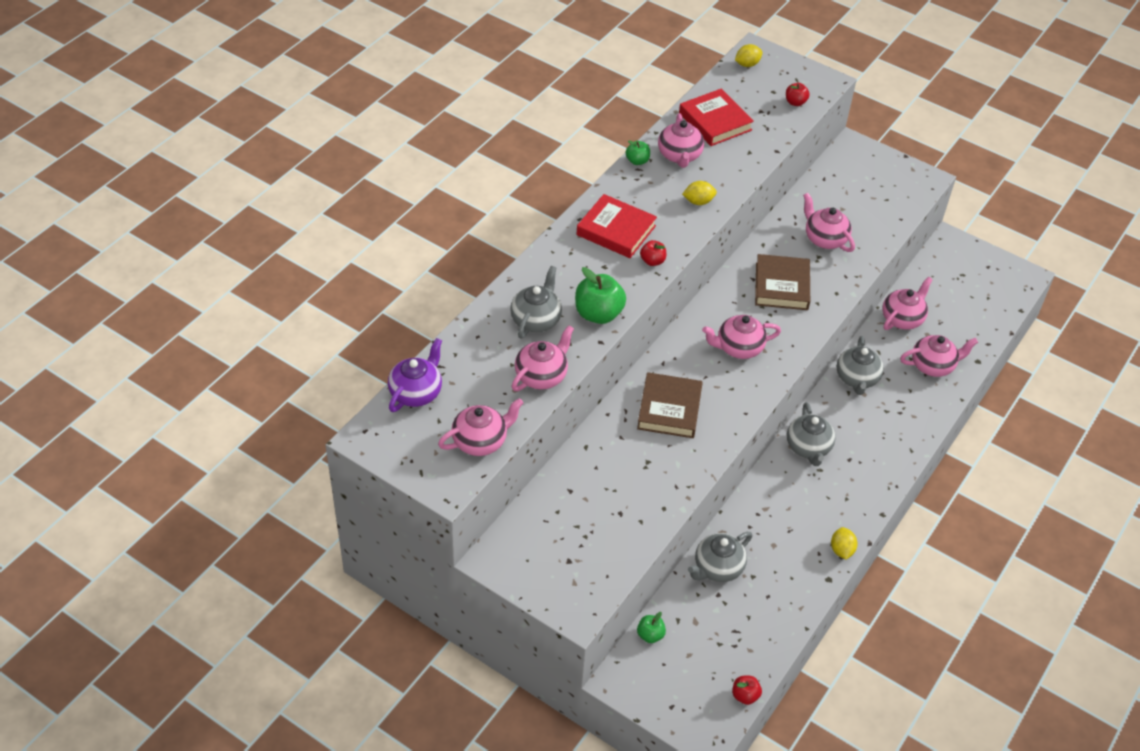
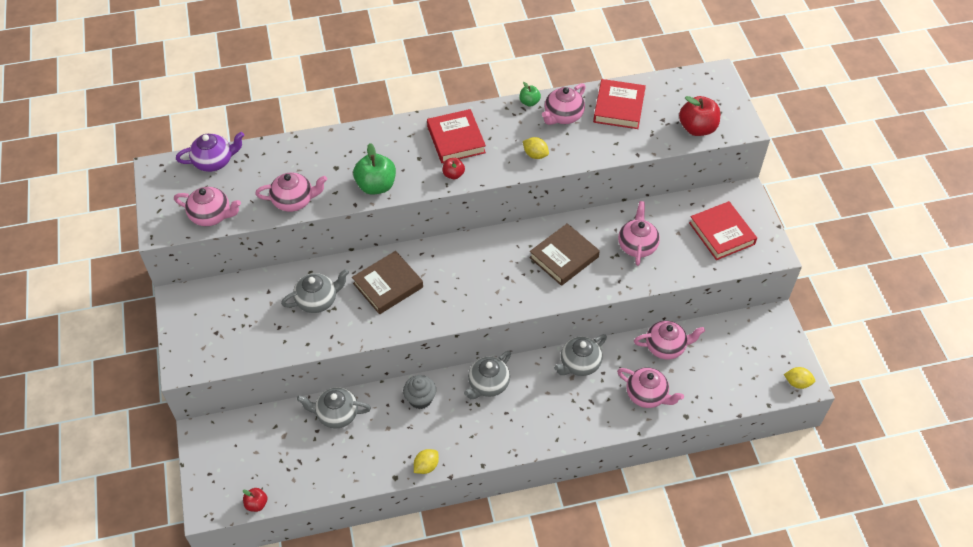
camera: 45 degrees right, 5 degrees up
(536, 320) = (335, 164): grey teapot -> grey teapot (317, 300)
(650, 635) = (249, 422): green apple -> none
(738, 348) = (482, 278): pink teapot -> none
(747, 64) = (696, 81): yellow lemon -> yellow lemon (797, 383)
(770, 501) = (420, 399): none -> grey cupcake
(795, 102) = (697, 128): red apple -> red apple, size x1.87
(873, 188) = (722, 233): none -> red book

